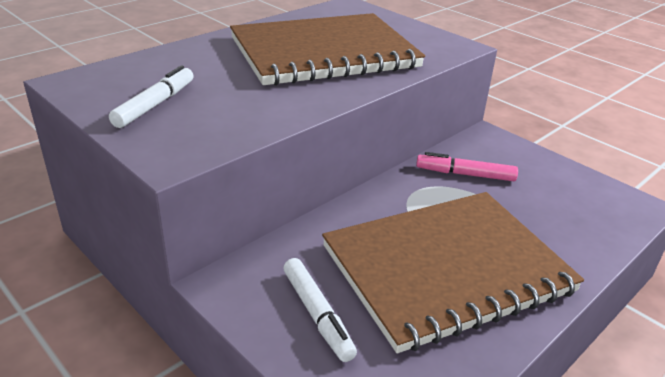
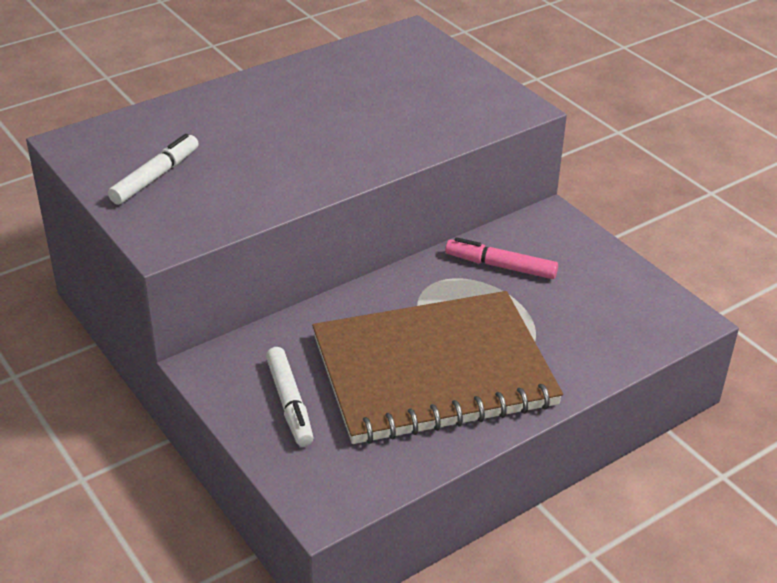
camera: 10 degrees right, 5 degrees up
(323, 53) = (353, 113): brown notebook -> none

